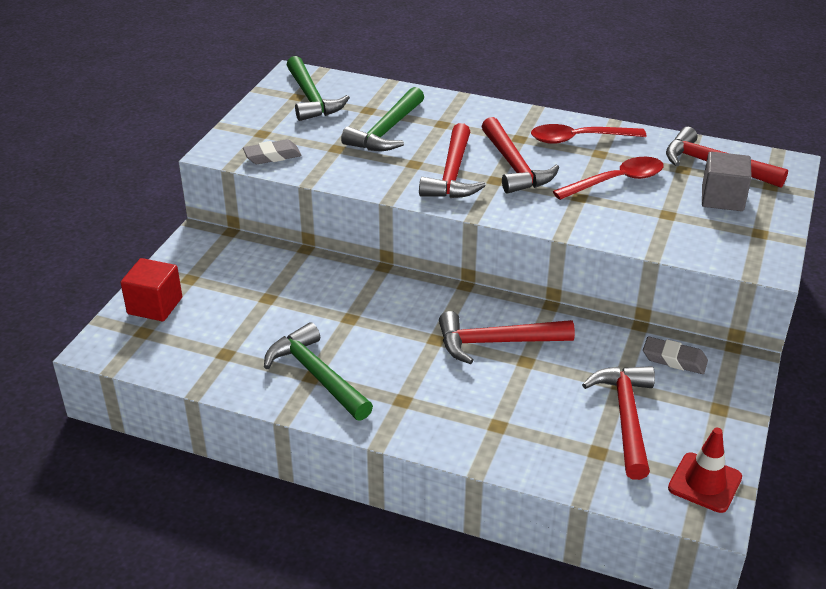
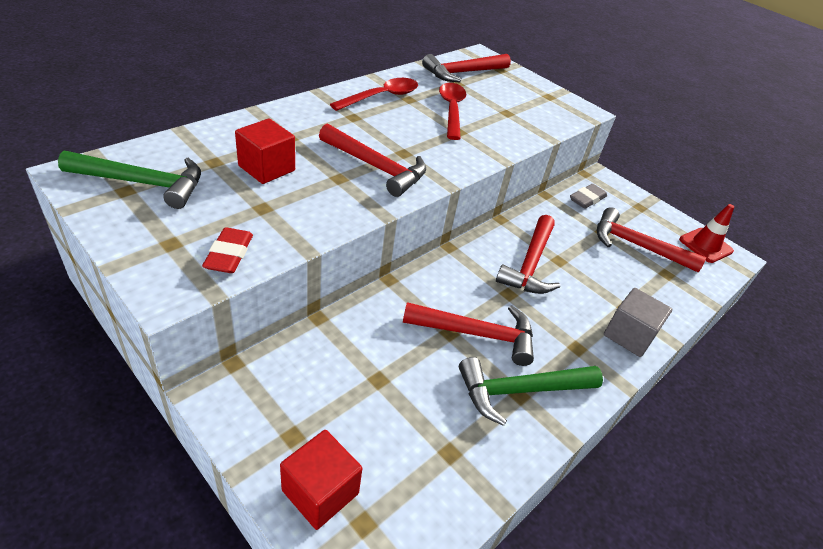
camera: 70 degrees left, 5 degrees up
(272, 156) = (229, 254): grey eraser -> red eraser
(386, 131) = (266, 168): green hammer -> red cube
(514, 166) = (392, 136): red hammer -> red hammer (477, 334)
(579, 139) = (381, 97): red spoon -> red spoon turned 150 degrees counterclockwise
(722, 198) = (503, 88): grey cube -> grey cube (629, 335)

